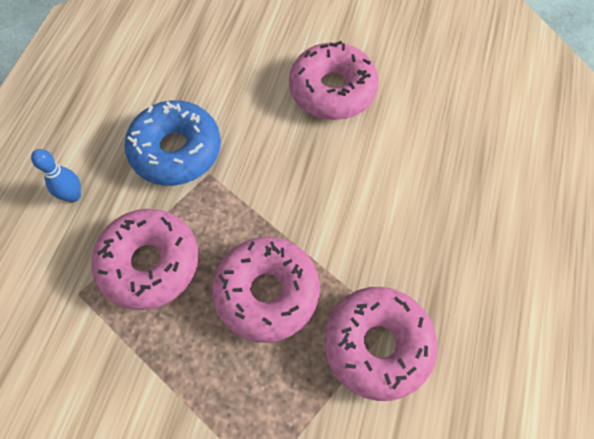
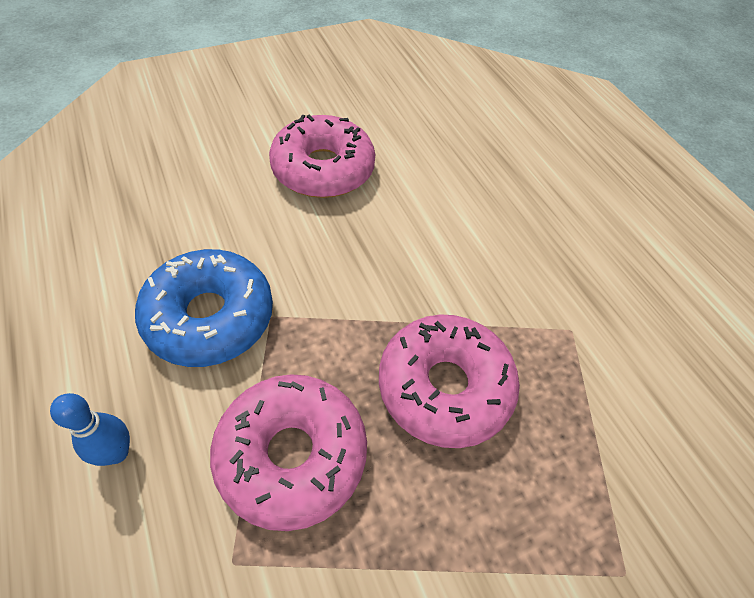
camera: 45 degrees left, 10 degrees down
(377, 345) = (582, 356): pink donut -> none

